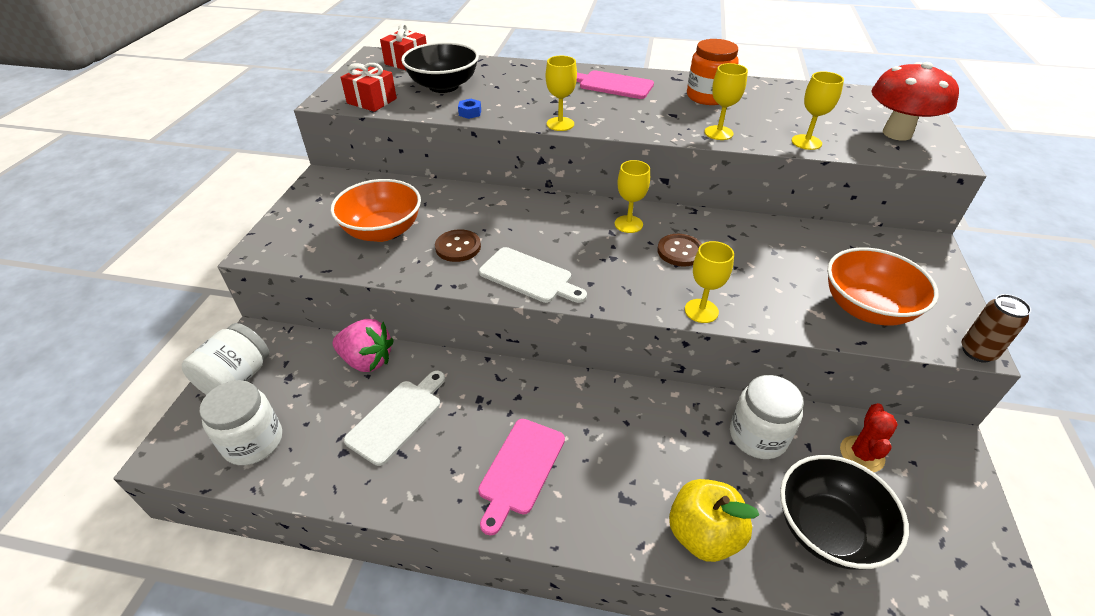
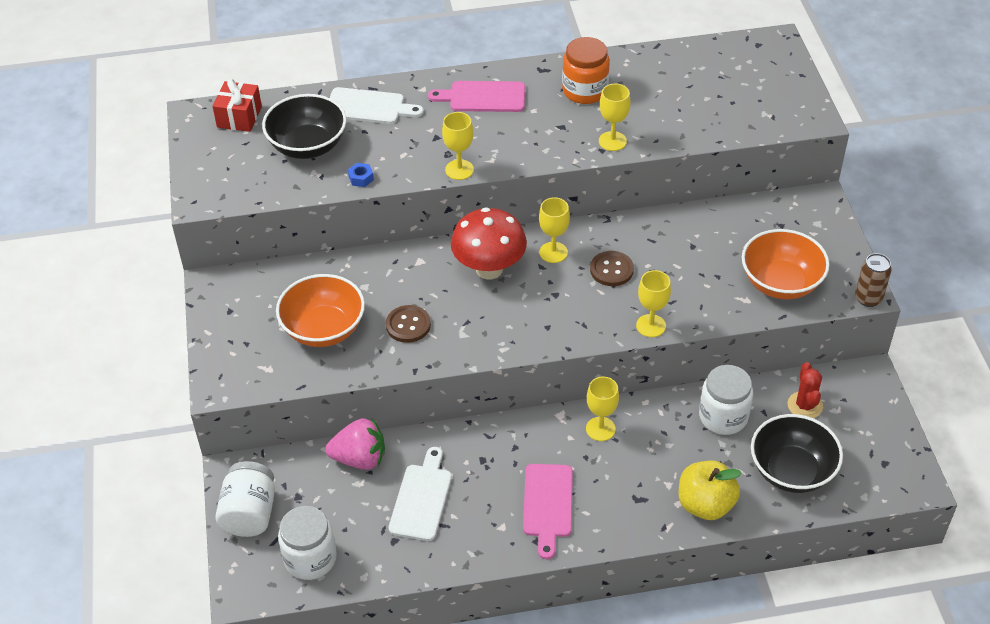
camera: 20 degrees left, 5 degrees up
(372, 101) = (247, 189): red gift -> none
(529, 277) = (491, 337): white cutting board -> white cutting board (369, 107)
(806, 142) = (694, 132): yellow goblet -> yellow goblet (600, 429)
(897, 133) = (769, 98): red mushroom -> red mushroom (489, 269)

